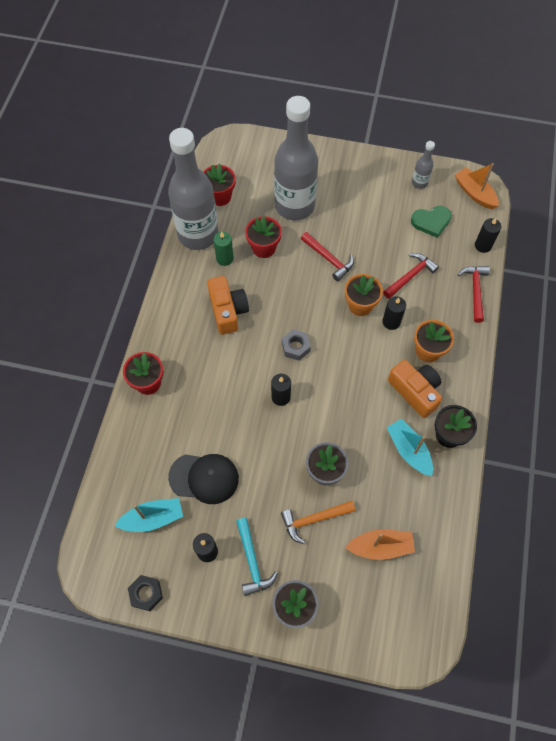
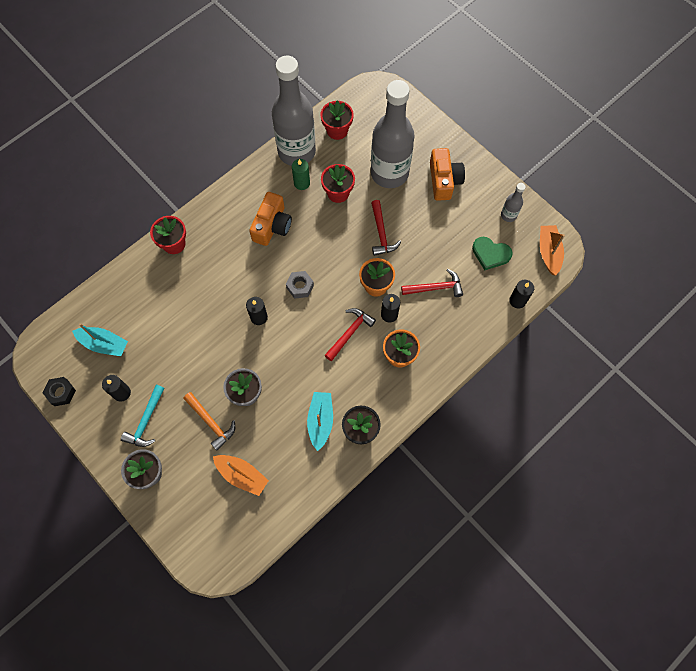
camera: 35 degrees right, 5 degrees up
(204, 478) = (159, 339): black cap -> none
(314, 519) = (211, 422): orange hammer -> orange hammer turned 150 degrees counterclockwise
(415, 391) = (362, 380): orange camera -> orange camera (444, 180)
(475, 291) = (478, 333): red hammer -> red hammer (350, 333)

